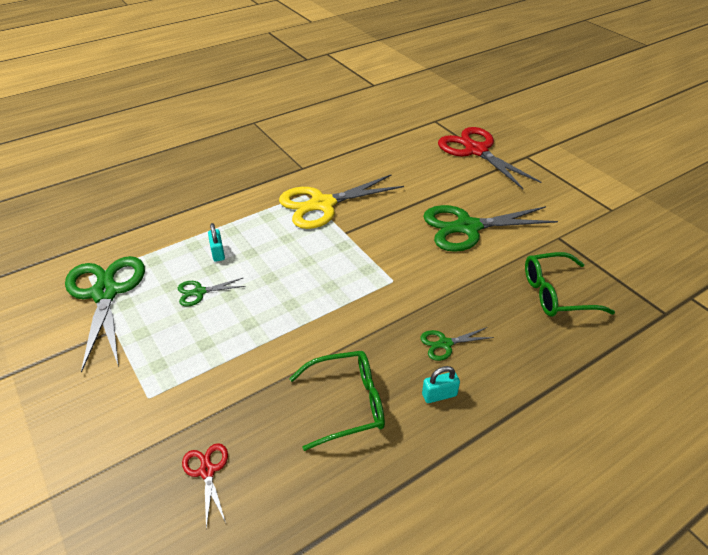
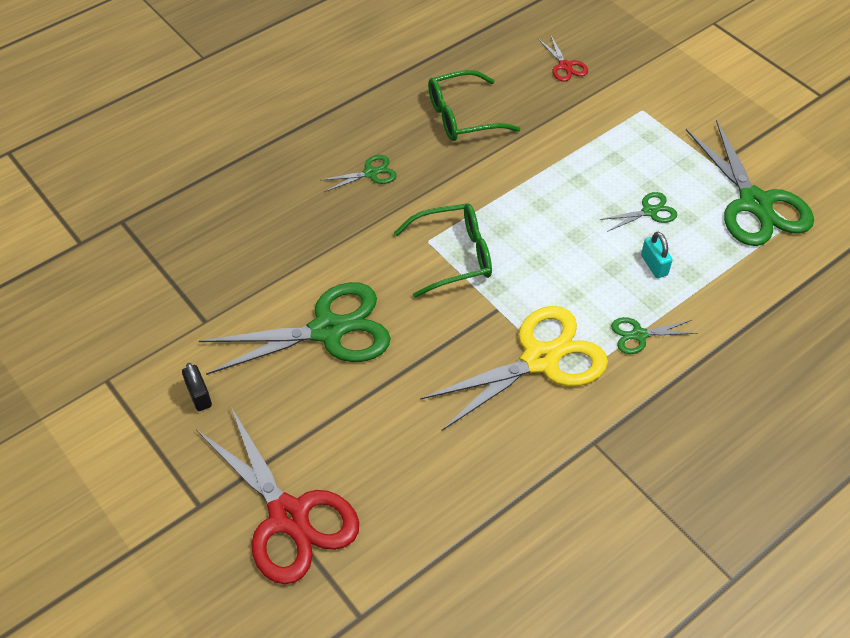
camera: 175 degrees right, 10 degrees up
(251, 213) = (639, 335): none -> green scissors
(439, 395) = (379, 128): turquoise padlock -> none
(546, 199) = (199, 395): none -> black padlock
(556, 294) = (236, 237): green glasses -> green glasses (454, 256)

